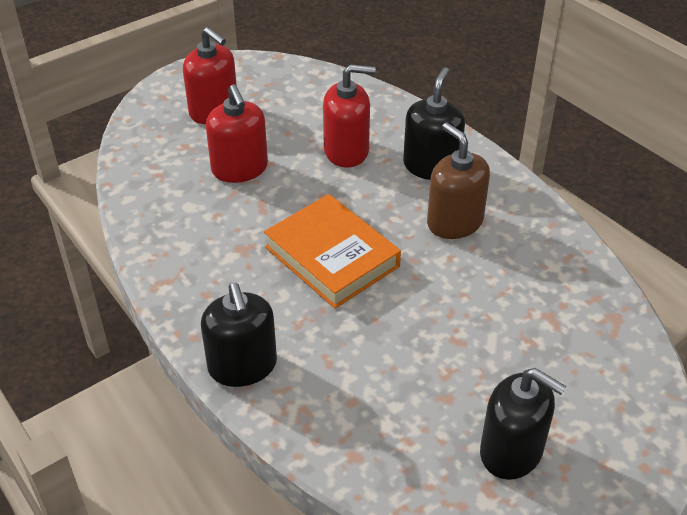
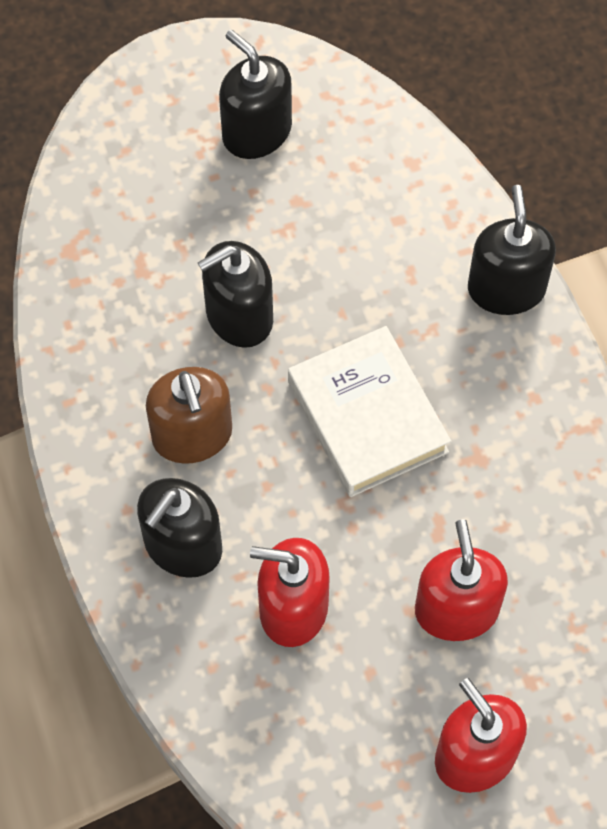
camera: 165 degrees left, 20 degrees up
(332, 257) = (367, 416): orange book -> white book
(456, 300) = (239, 316): none -> black soap dispenser

